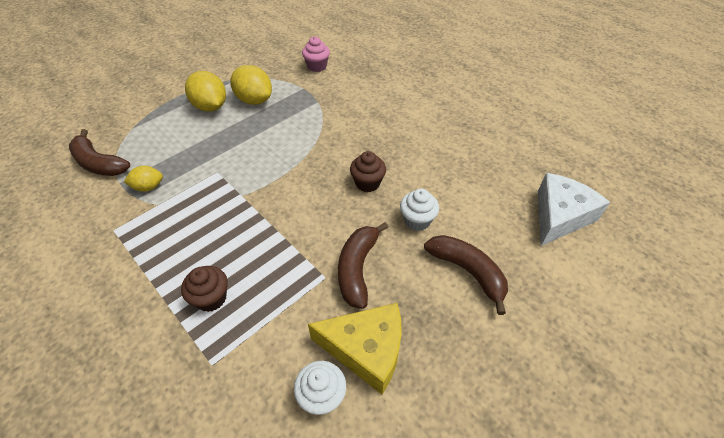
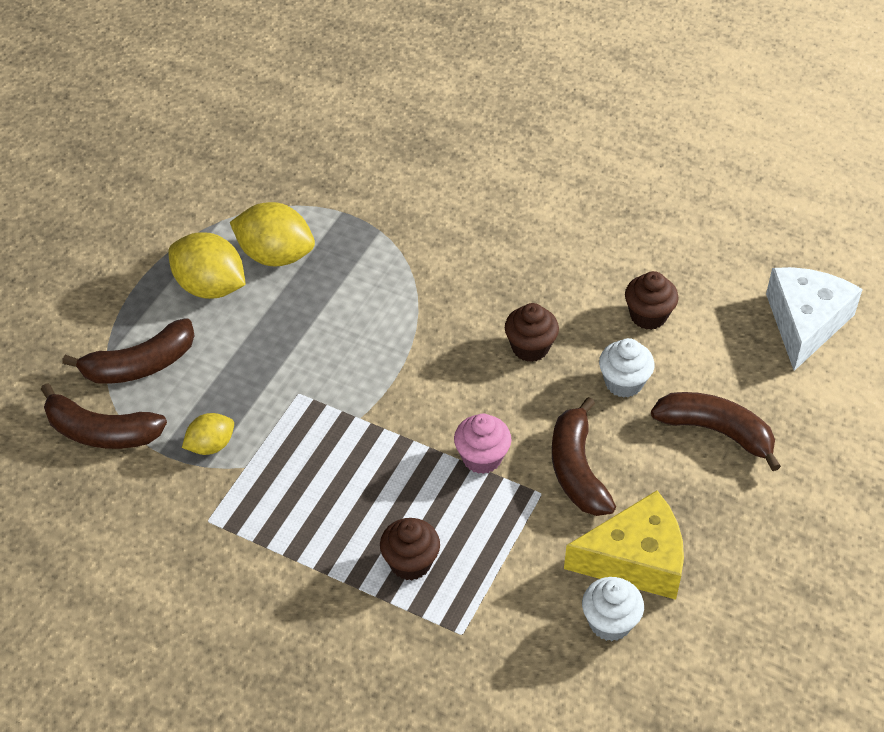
camera: 20 degrees left, 0 degrees up
(146, 135) = (140, 365): none -> brown banana
(317, 66) = (340, 162): pink cupcake -> pink cupcake (482, 458)
(452, 184) = (648, 316): none -> brown cupcake

